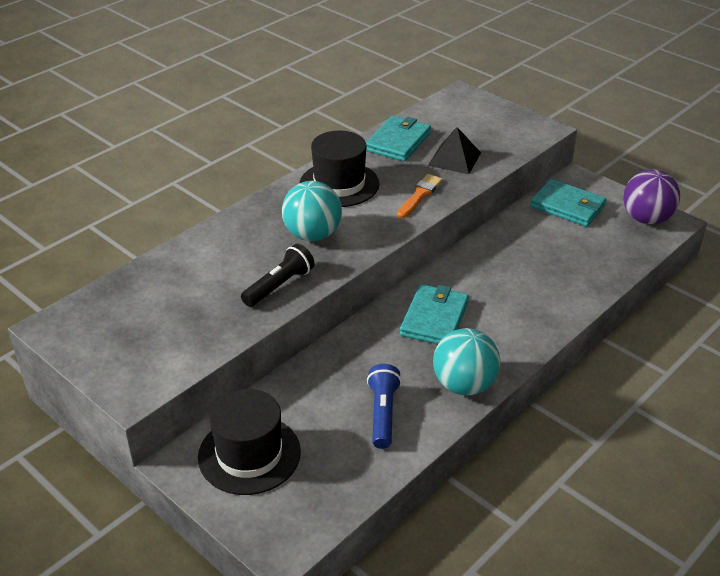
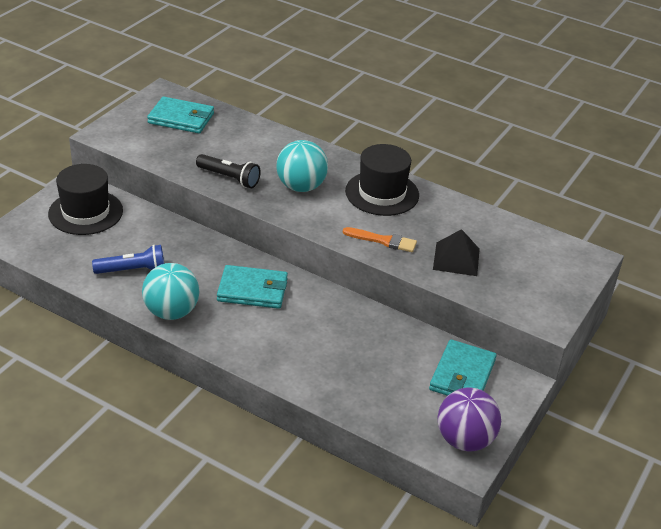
camera: 75 degrees right, 0 degrees up
(398, 142) = (470, 221): turquoise wallet -> turquoise wallet (181, 118)

